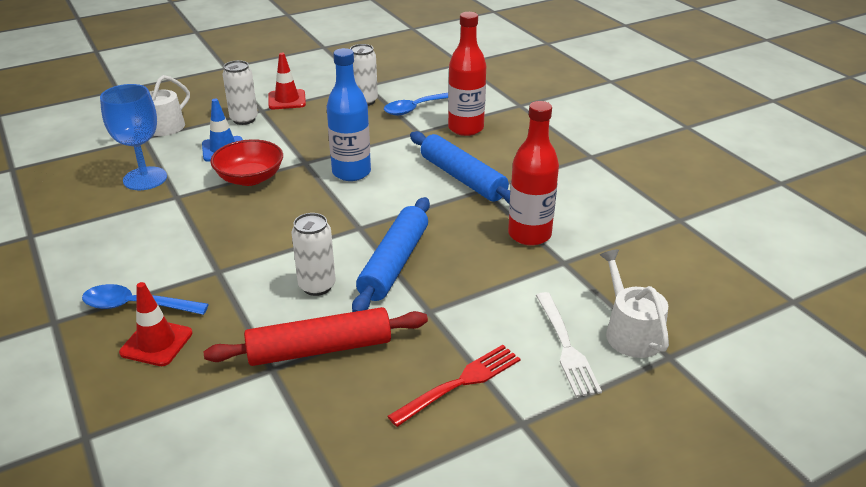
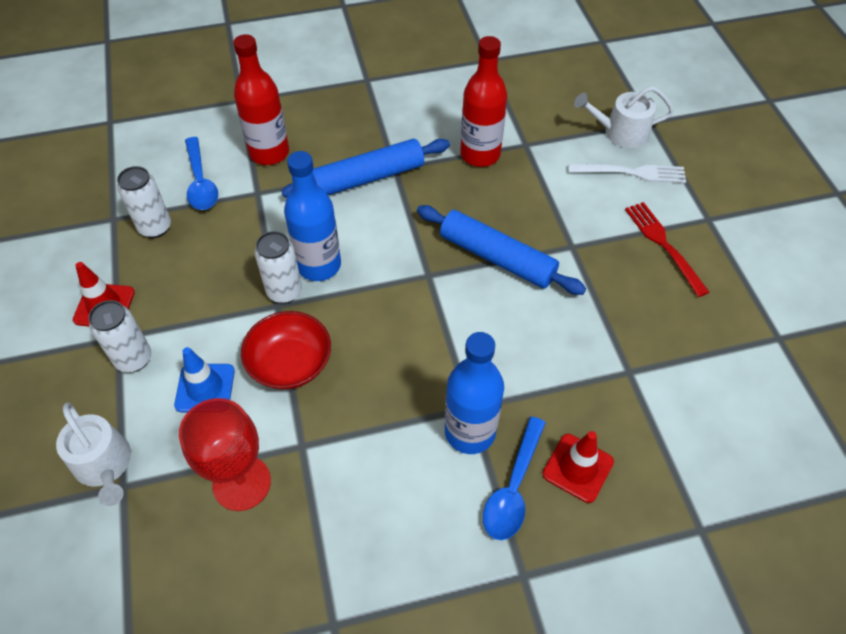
camera: 75 degrees left, 20 degrees up
(145, 178) = (242, 483): blue goblet -> red goblet
(192, 274) = (470, 432): none -> blue bottle
(317, 286) = (517, 323): white can -> white can (284, 291)
(320, 349) = (609, 332): red rolling pin -> none

